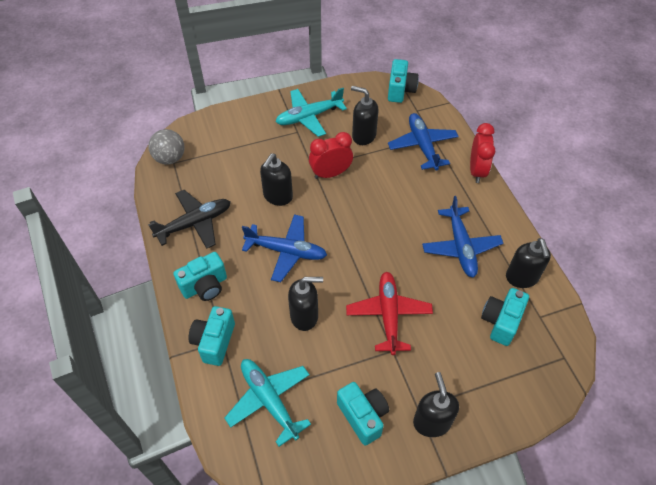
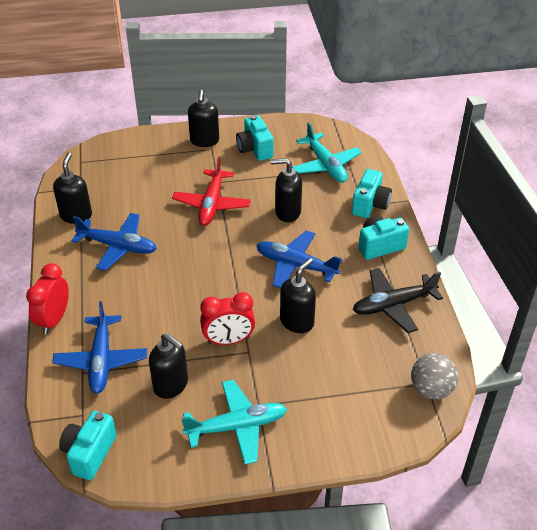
camera: 170 degrees left, 10 degrees down
(460, 247) = (118, 246): blue plane -> blue plane turned 105 degrees clockwise
(501, 322) = (116, 188): turquoise camera -> none

